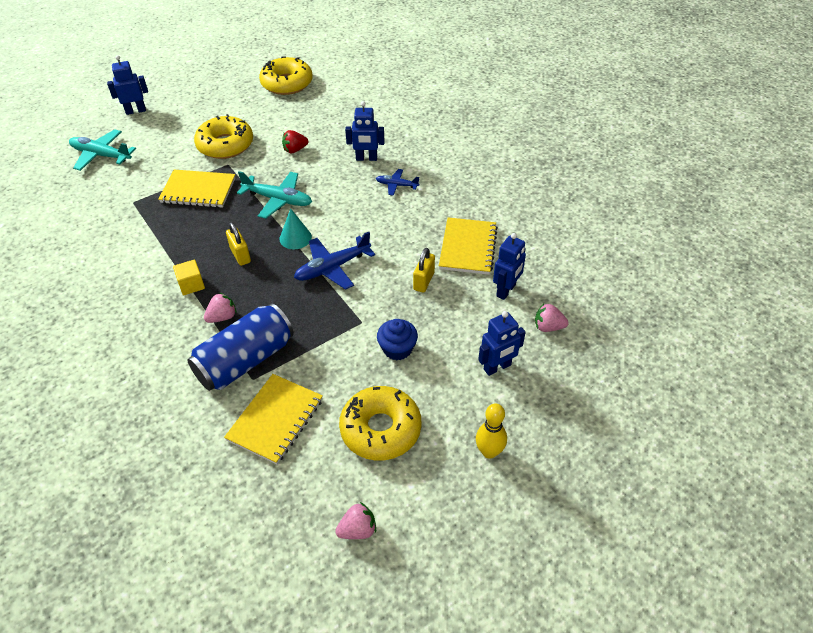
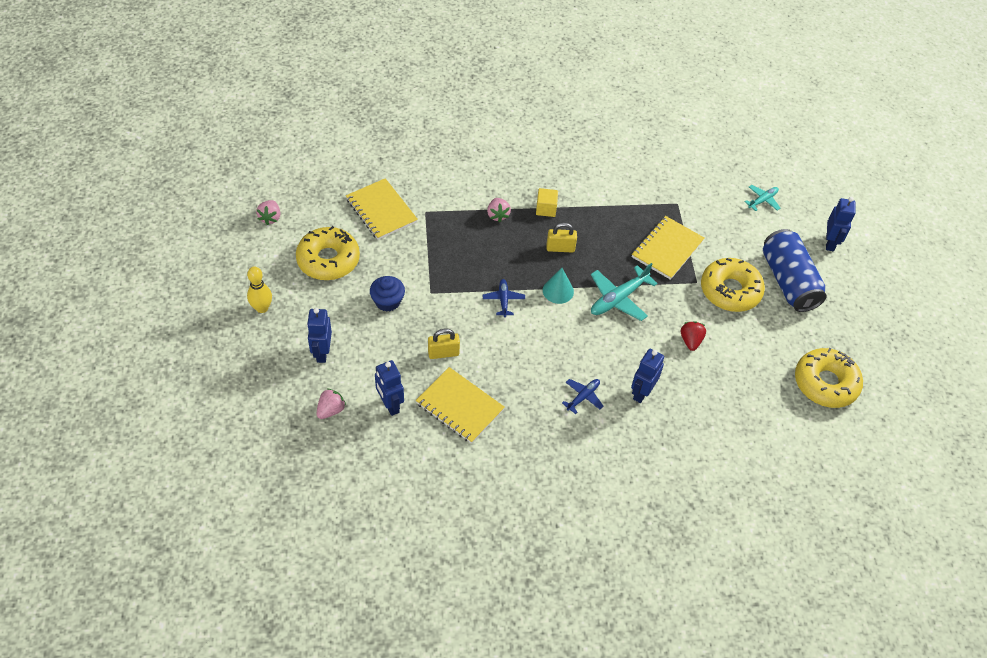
camera: 115 degrees right, 5 degrees up
(101, 155) = (762, 200): turquoise plane -> turquoise plane, size x0.58
(245, 360) = (445, 213): blue can -> blue can (788, 281)
(332, 268) = (503, 300): blue plane -> blue plane, size x0.58
(424, 281) = (443, 353): yellow padlock -> yellow padlock turned 60 degrees counterclockwise

